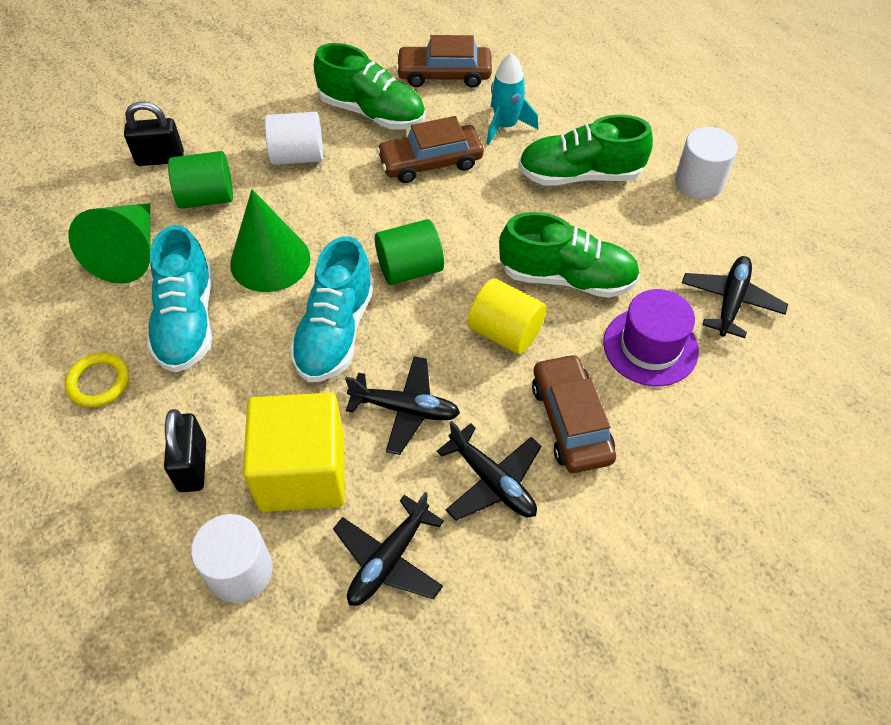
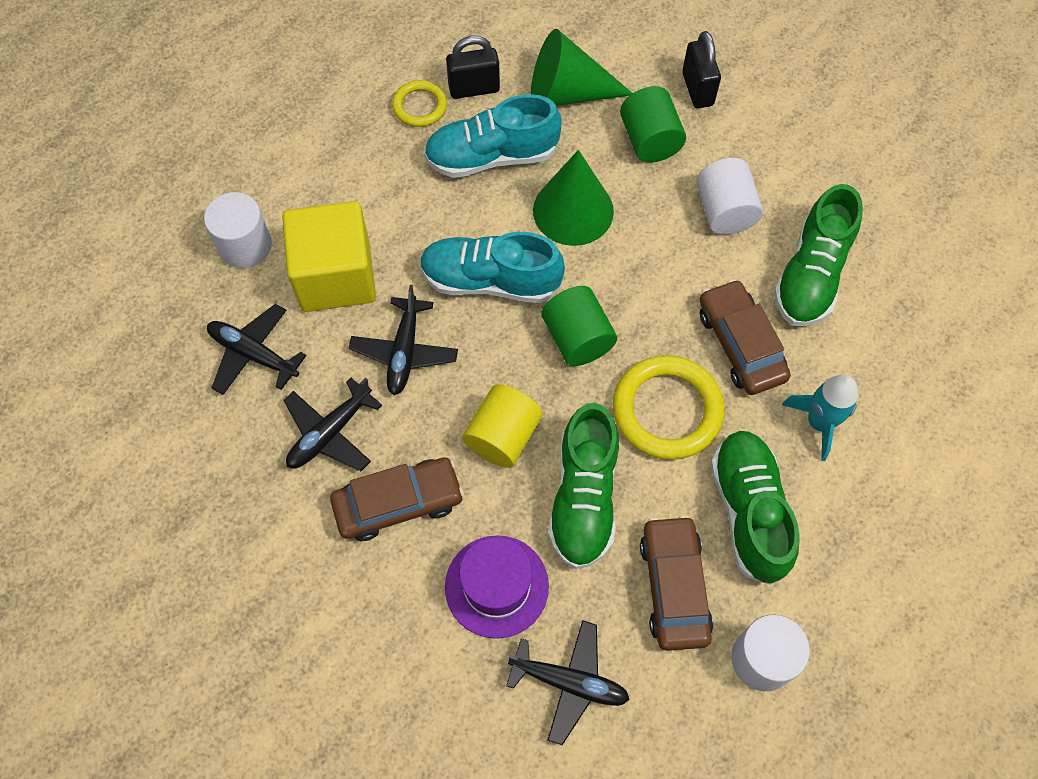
camera: 85 degrees right, 10 degrees up
(193, 466) = (340, 193): black padlock -> black padlock (474, 89)
(444, 74) = (899, 346): brown car -> brown car (674, 587)
(487, 214) = (667, 410): none -> yellow ring

